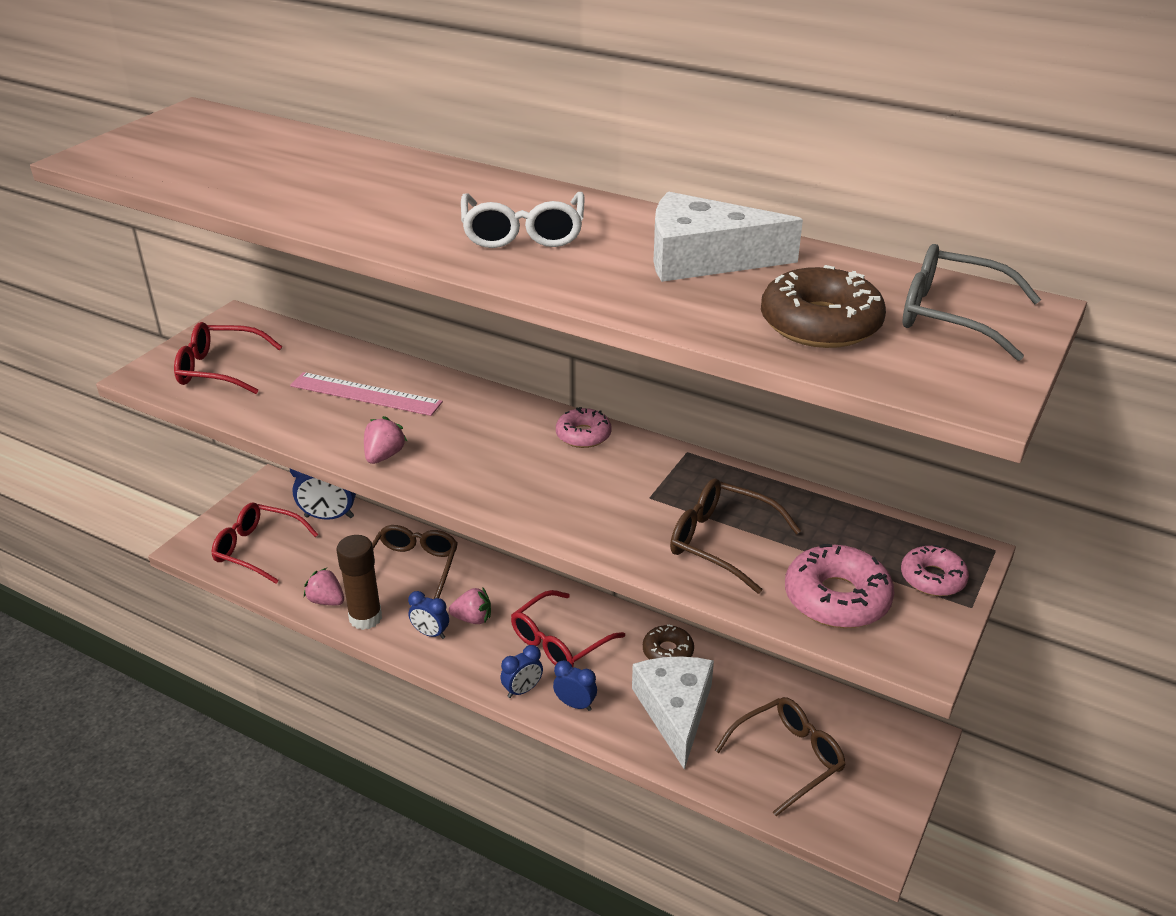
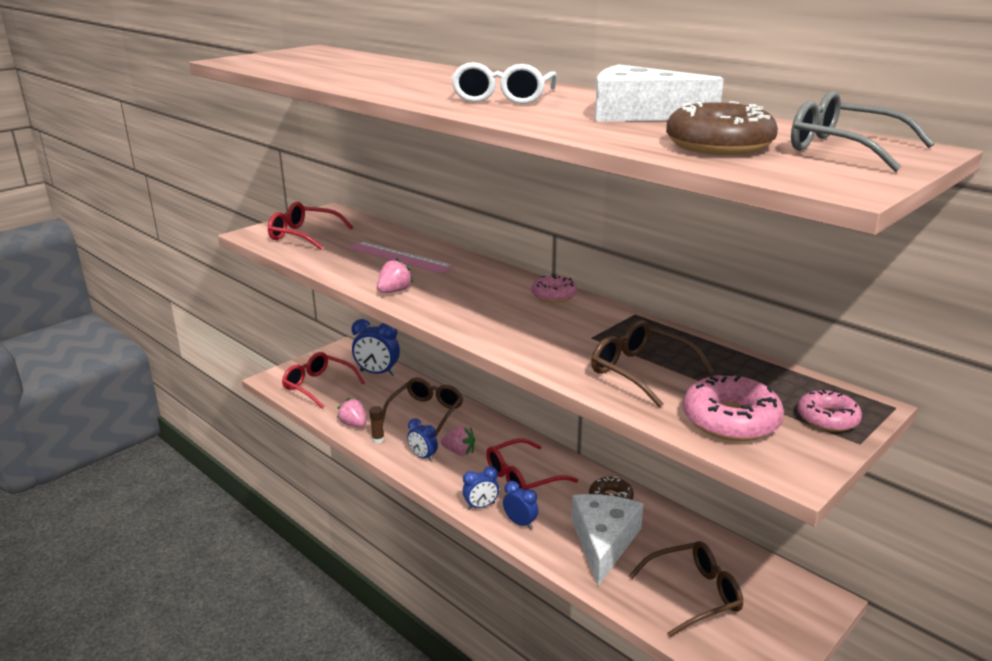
camera: 15 degrees right, 10 degrees down
(365, 618) = (378, 439): brown glue stick -> brown glue stick, size x0.47

